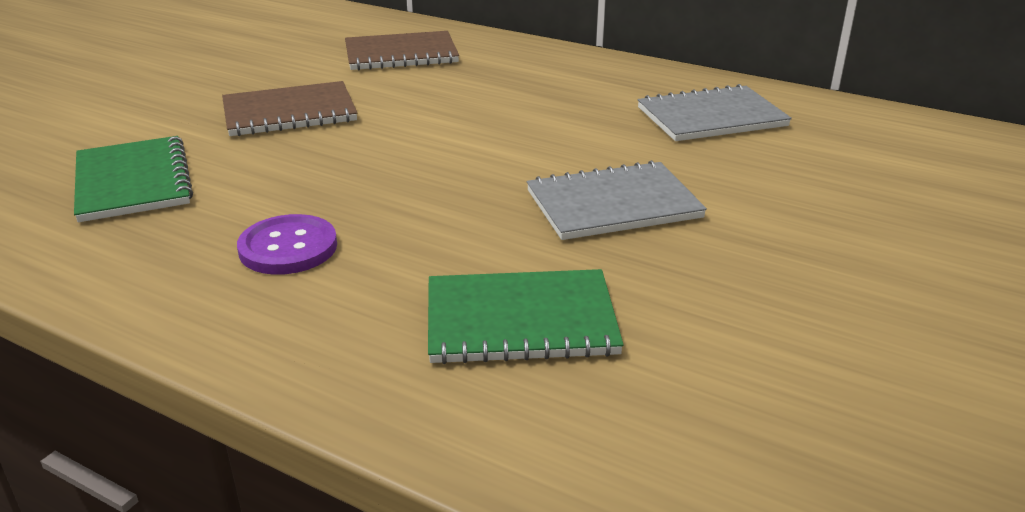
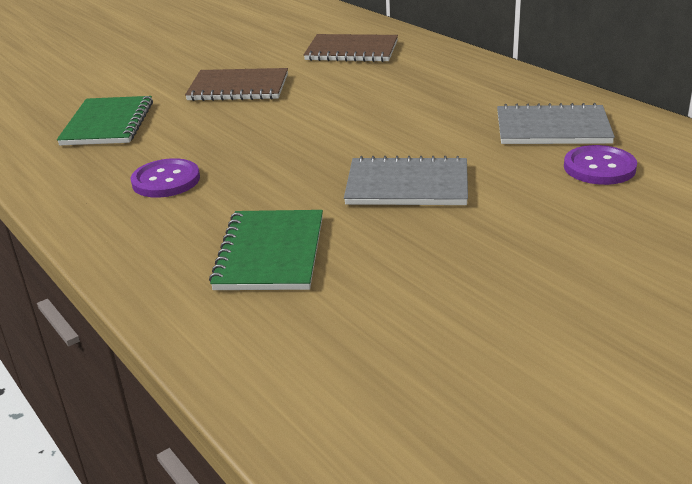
camera: 25 degrees right, 0 degrees up
(520, 320) = (270, 253): green notebook -> green notebook turned 75 degrees clockwise
(800, 153) = (599, 167): none -> purple button

